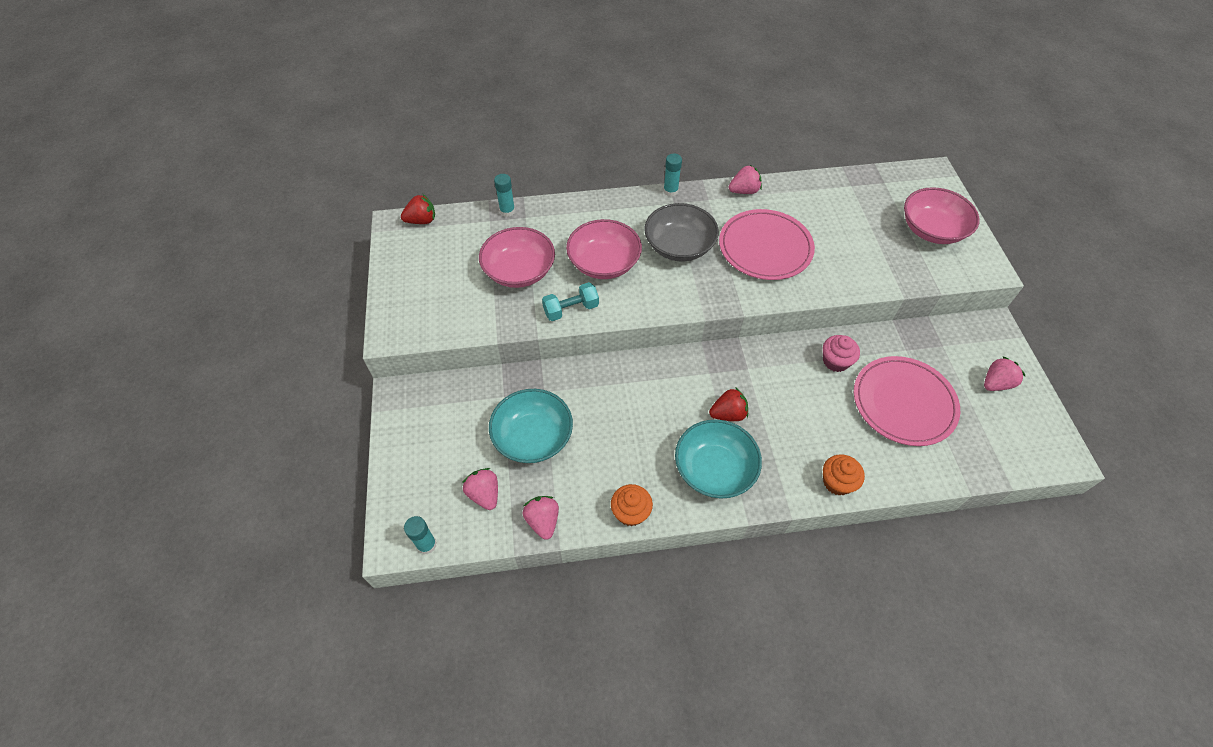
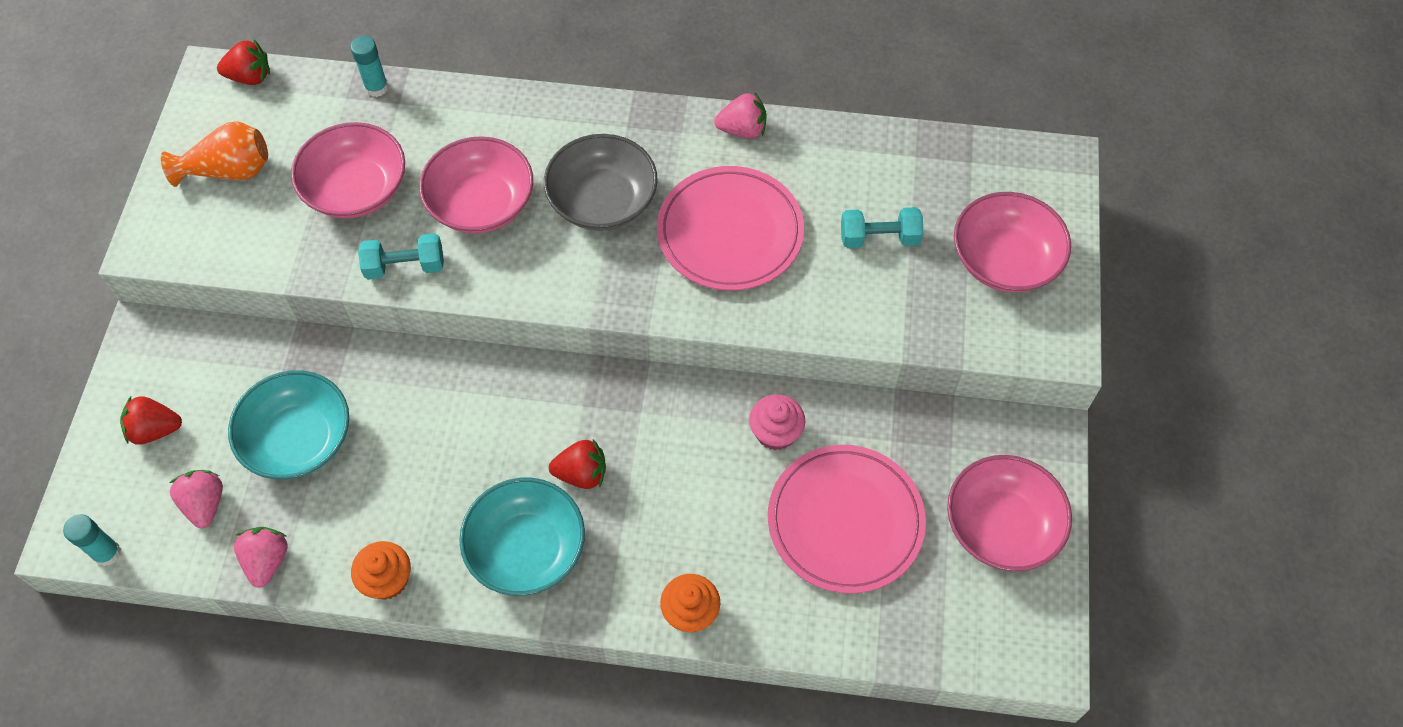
camera: 15 degrees right, 5 degrees up
(430, 277) = (229, 170): none -> orange vase
(430, 454) = (155, 430): none -> red strawberry
(670, 191) = (630, 106): turquoise glue stick -> none
(854, 233) = (879, 238): none -> turquoise dumbbell
(995, 383) = (1001, 526): pink strawberry -> pink bowl

